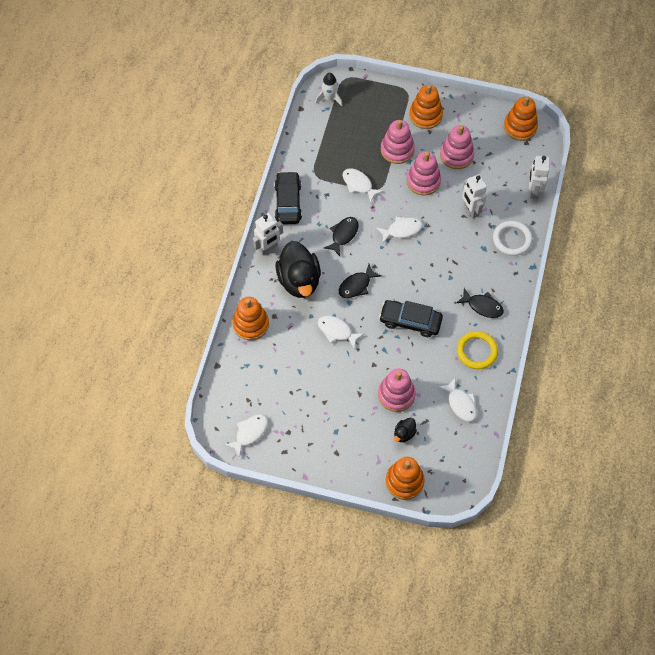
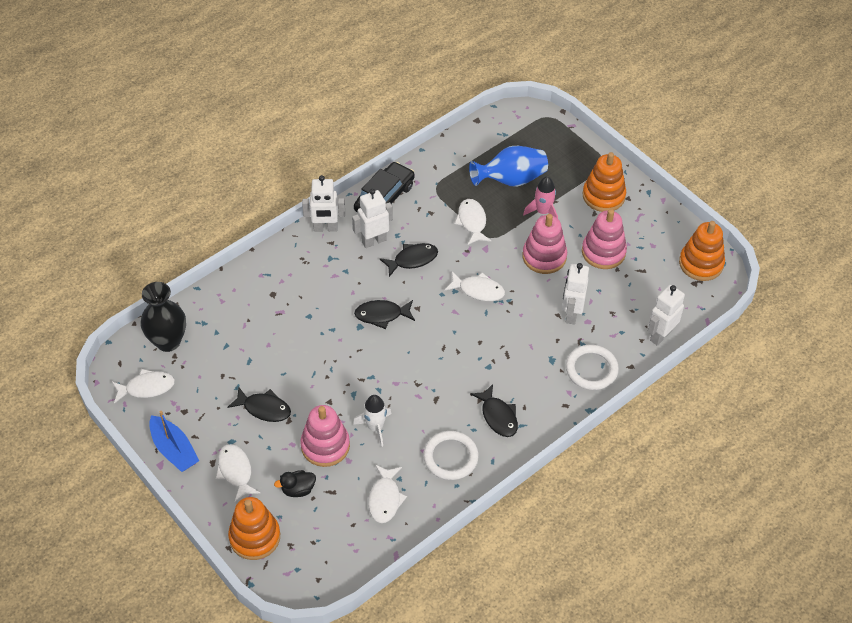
camera: 35 degrees right, 10 degrees down
(235, 393) = (168, 341): none -> black vase
(250, 324) = (243, 287): orange stacking toy -> none
(299, 280) = (328, 276): black duck -> none
(305, 461) = (174, 450): none -> blue boat
(307, 237) = (374, 241): none -> white robot
(329, 98) = (515, 126): white rocket -> white rocket (375, 427)
(337, 331) = (321, 346): white fish -> white fish (235, 471)
(337, 396) = (264, 408): none -> black fish
(358, 139) = (511, 180): none -> blue vase
(397, 150) = (543, 212): pink stacking toy -> pink rocket
(410, 321) = (406, 383): black car -> none
(476, 351) = (450, 457): yellow ring -> white ring

